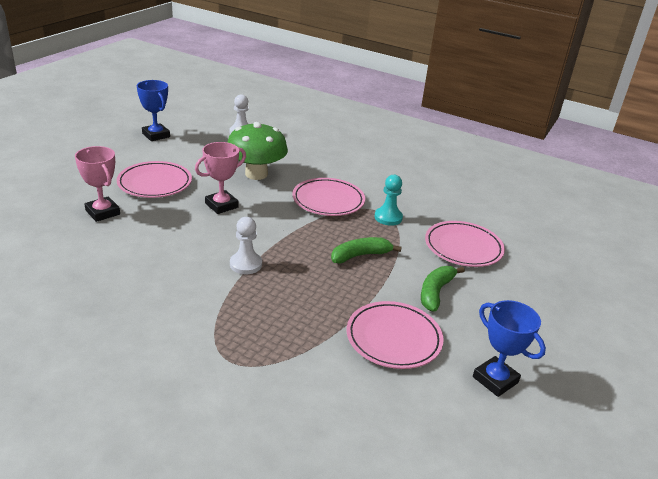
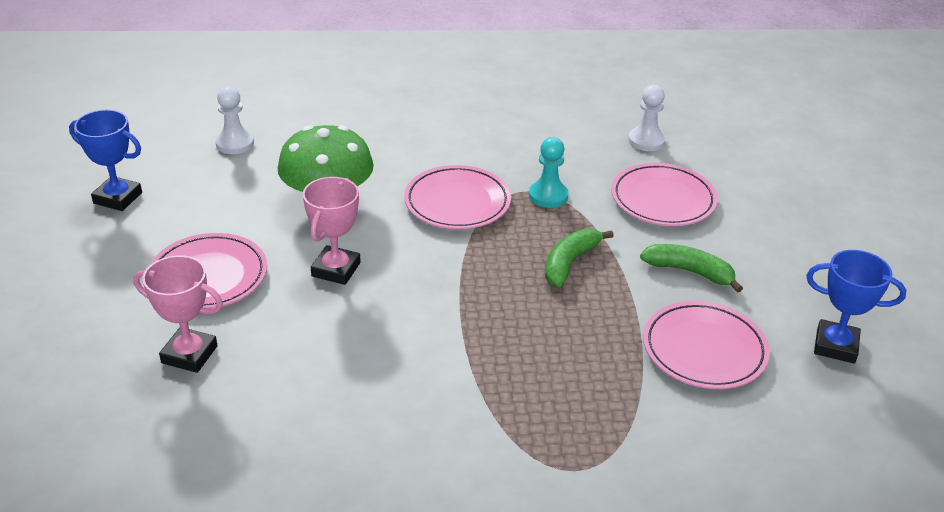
camera: 30 degrees left, 5 degrees up
(246, 264) = (457, 338): white pawn -> white pawn (646, 141)
(435, 292) = (690, 272): green banana -> green banana turned 120 degrees clockwise

